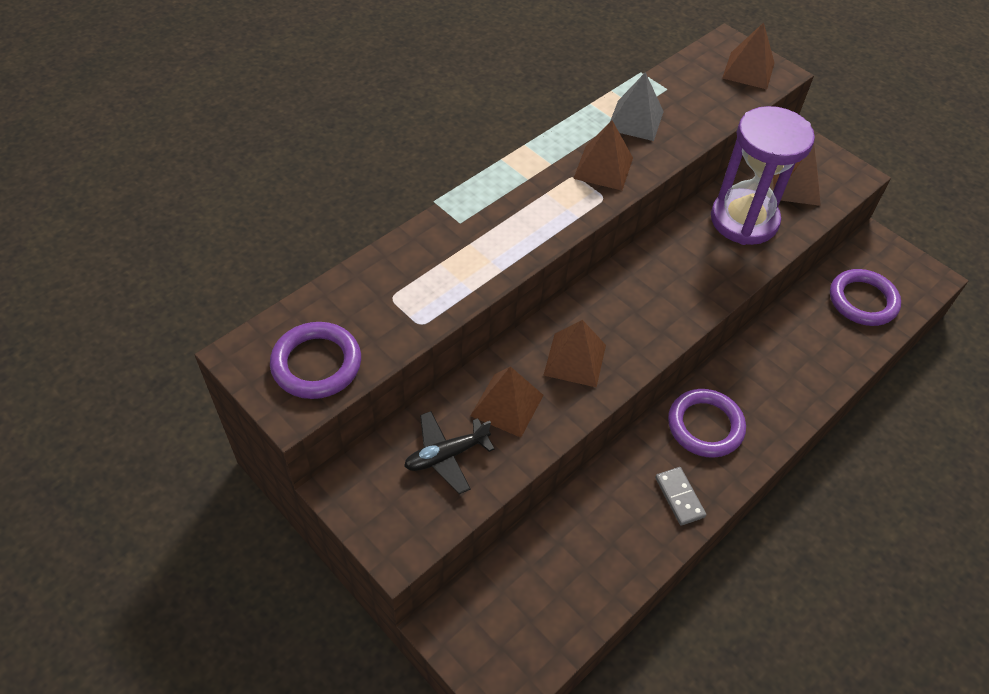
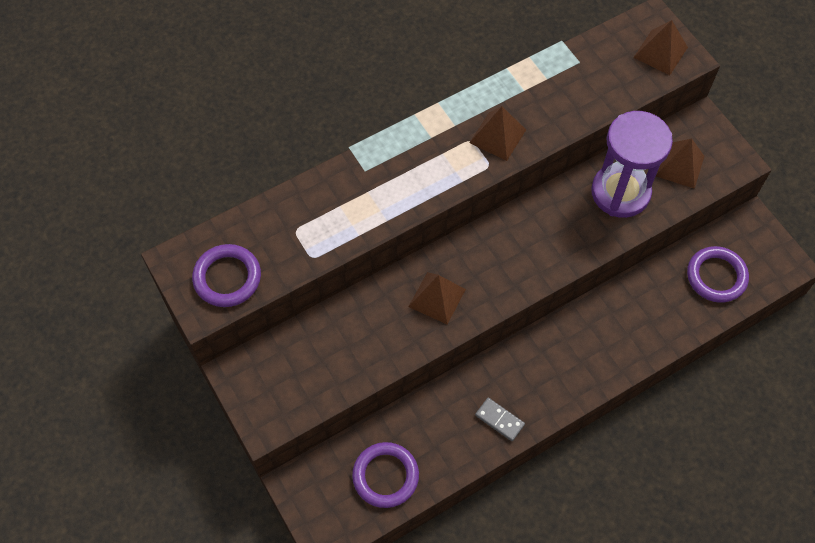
camera: 15 degrees right, 10 degrees up
(446, 455) = (317, 360): black plane -> none
(507, 405) = (373, 327): brown pyramid -> none
(635, 120) = (540, 91): grey pyramid -> none
(679, 497) = (499, 420): grey domino -> grey domino turned 45 degrees counterclockwise
(705, 426) = (539, 365): purple ring -> purple ring (385, 476)

